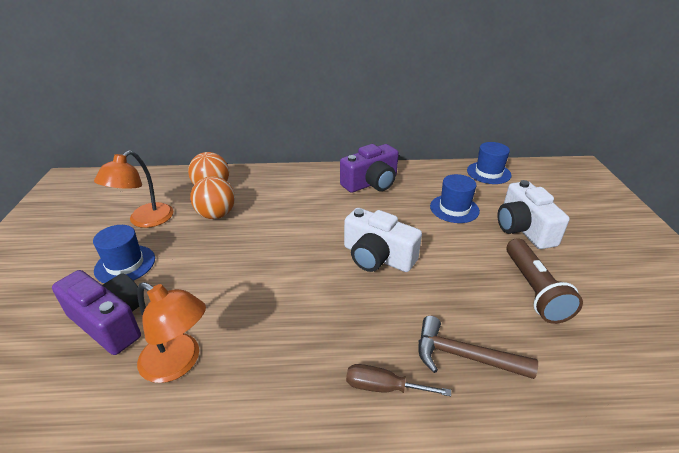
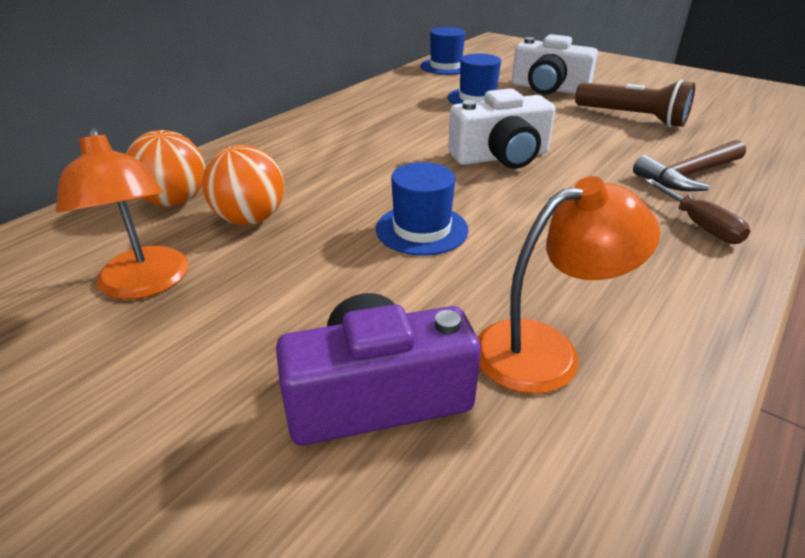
camera: 50 degrees left, 0 degrees up
(125, 264) = (239, 339): blue hat -> blue hat (422, 229)
(371, 183) = (366, 112): purple camera -> none
(383, 387) = (700, 225): brown screwdriver -> brown screwdriver turned 75 degrees counterclockwise

